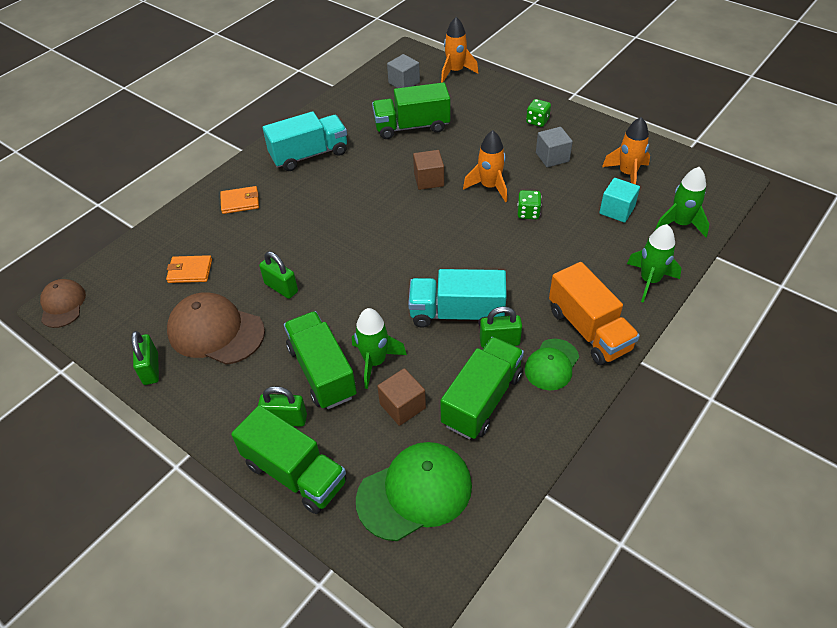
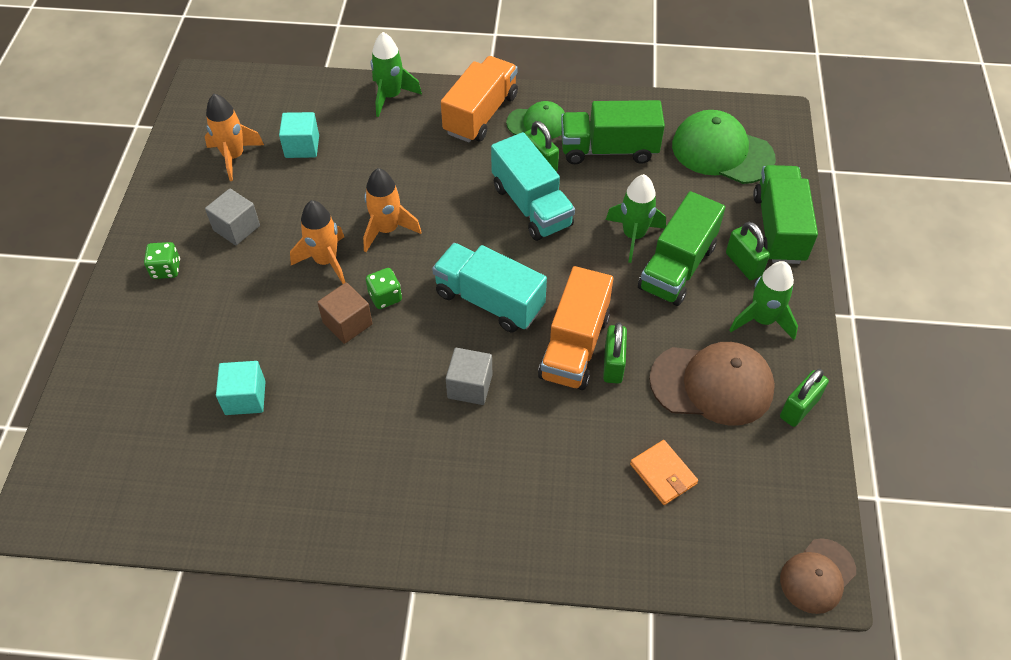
camera: 125 degrees left, 5 degrees up
(216, 331) = (712, 384): brown cap -> brown cap turned 75 degrees counterclockwise
(240, 202) = (518, 506): orange wallet -> none
(309, 155) = (375, 486): turquoise truck -> turquoise truck (489, 301)
(313, 275) = (574, 346): none -> orange truck
(402, 406) = (659, 195): brown cube -> none
(404, 82) = (134, 467): grey cube -> grey cube (470, 386)
(412, 127) = (245, 398): green truck -> turquoise cube
(455, 72) = (75, 414): orange rocket -> orange rocket (387, 230)
(528, 213) = (350, 211): green dice -> green dice (385, 297)
(680, 224) = (295, 98): green rocket -> green rocket (762, 320)

